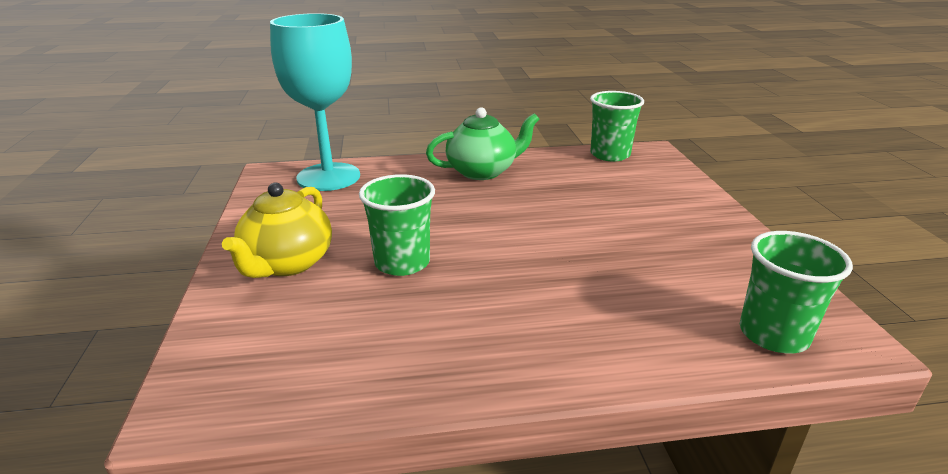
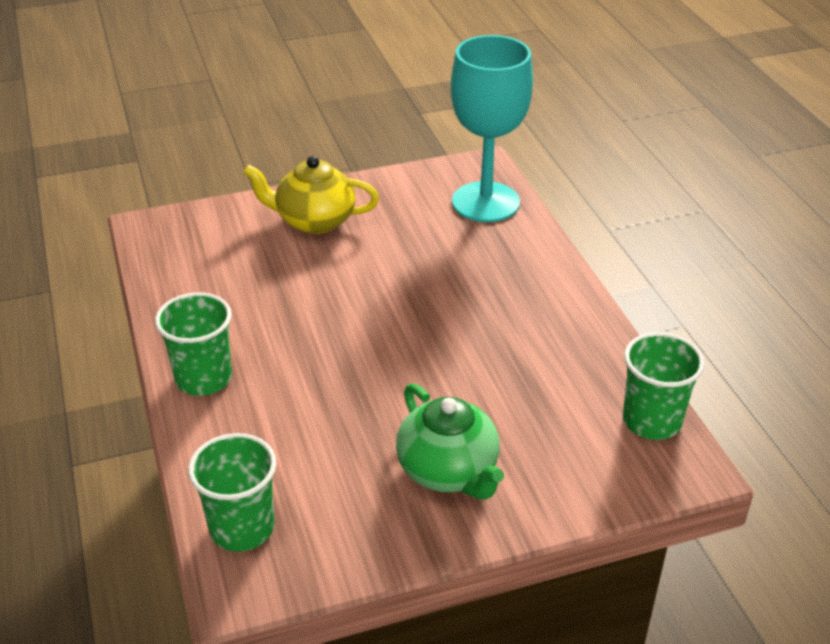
camera: 80 degrees right, 10 degrees up
(402, 262) = (327, 281): green cup -> green cup (203, 378)
(483, 171) = (544, 307): green teapot -> green teapot (449, 471)

